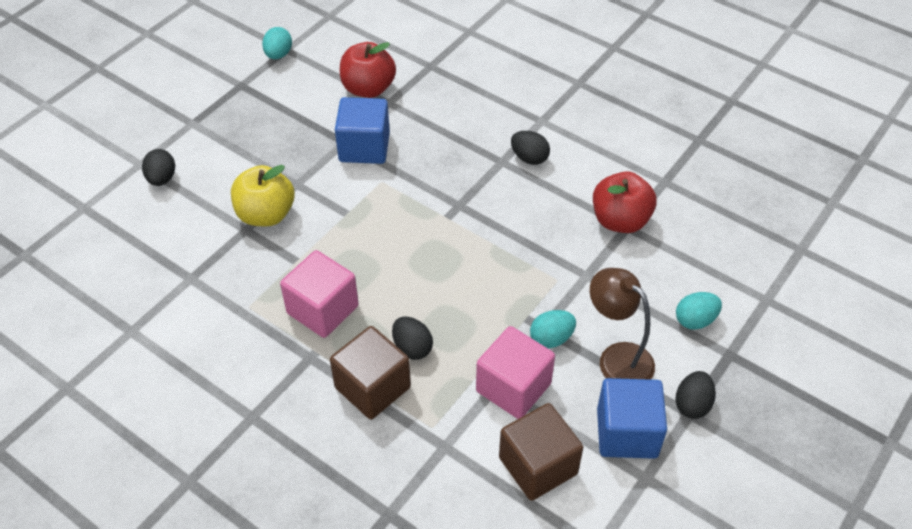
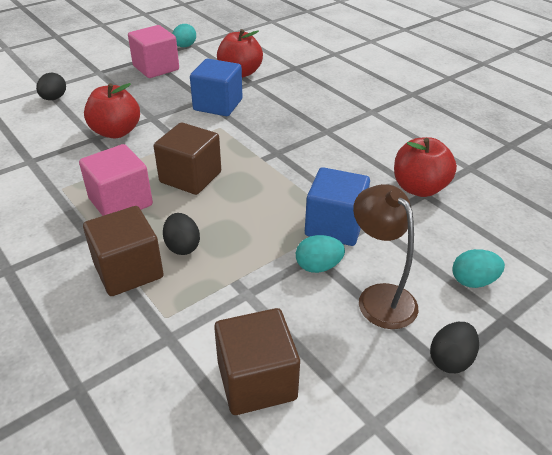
camera: 15 degrees right, 10 degrees down
(266, 214) = (116, 132): yellow apple -> red apple
(381, 260) = (190, 177): none -> brown cube
(513, 387) = (263, 300): pink cube -> pink cube (156, 68)
(529, 158) = (351, 132): black egg -> none
(627, 433) = (367, 371): blue cube -> blue cube (334, 226)

